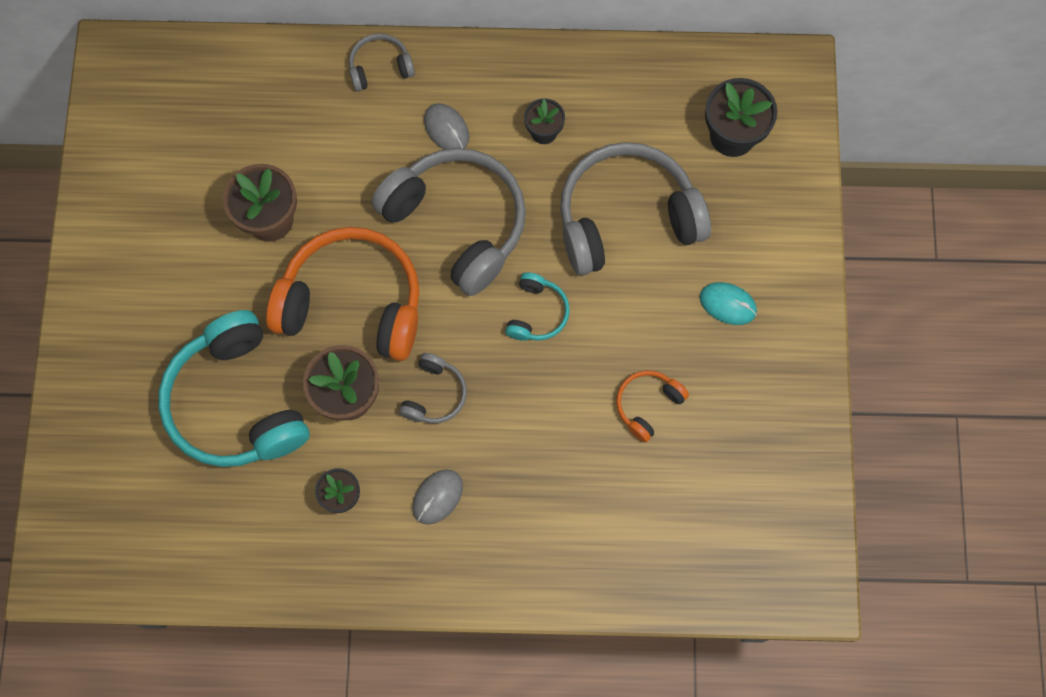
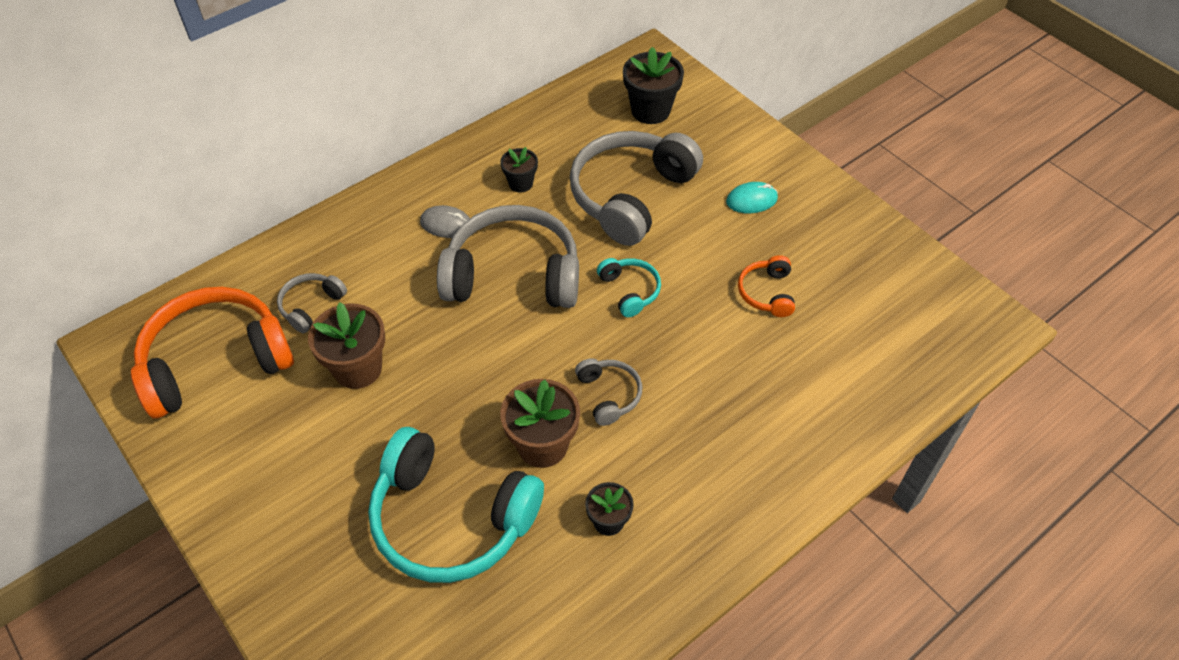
camera: 40 degrees left, 20 degrees down
(353, 303) = (482, 379): orange headphones -> orange headphones (216, 362)
(380, 67) = (357, 218): grey headphones -> grey headphones (311, 306)
(437, 497) = (684, 463): grey mouse -> none

